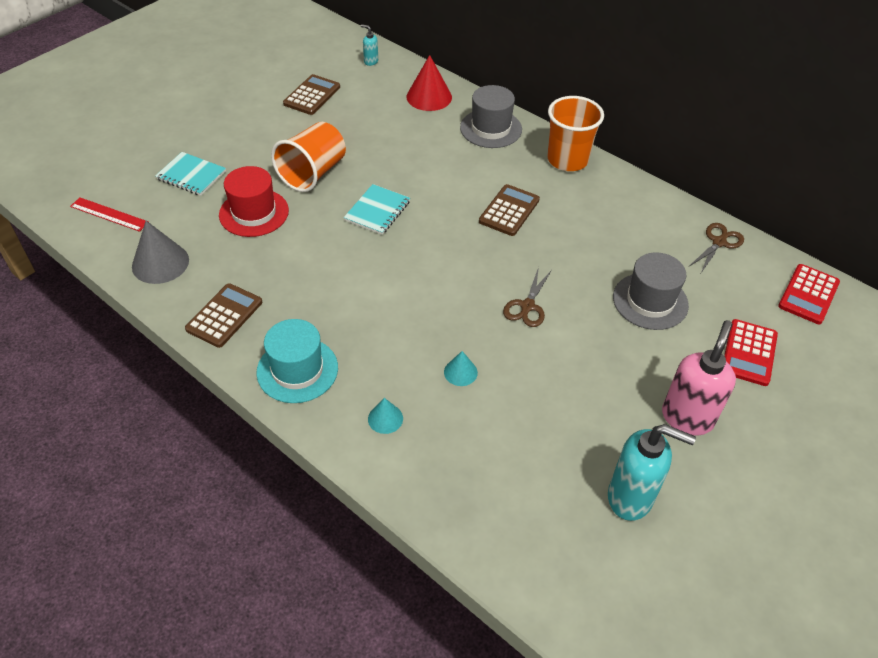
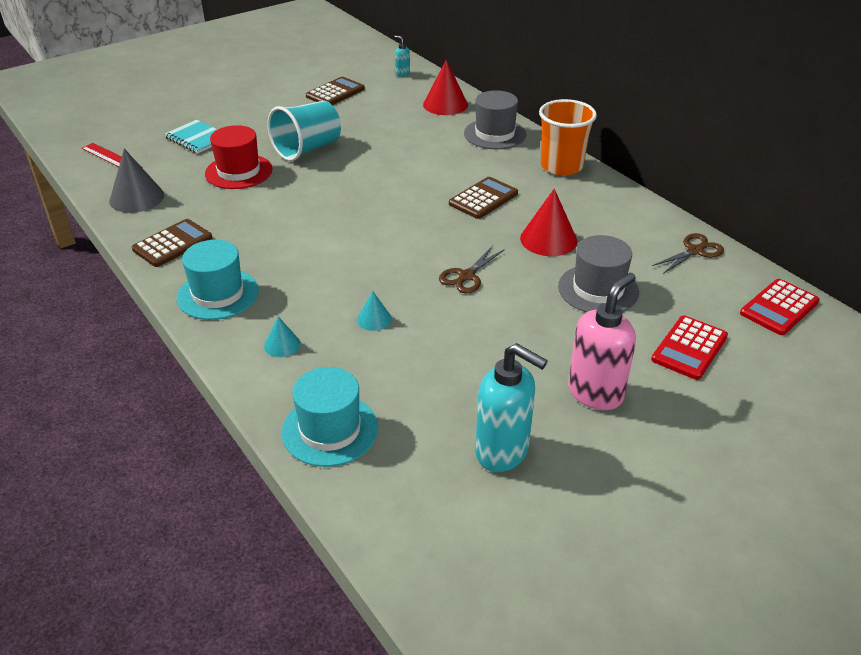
camera: 15 degrees right, 10 degrees down
(313, 173) = (307, 149): orange cup -> turquoise cup
(377, 211) = (354, 184): turquoise notebook -> none
(469, 506) = (330, 430): none -> turquoise hat
(586, 250) = (548, 239): none -> red cone

